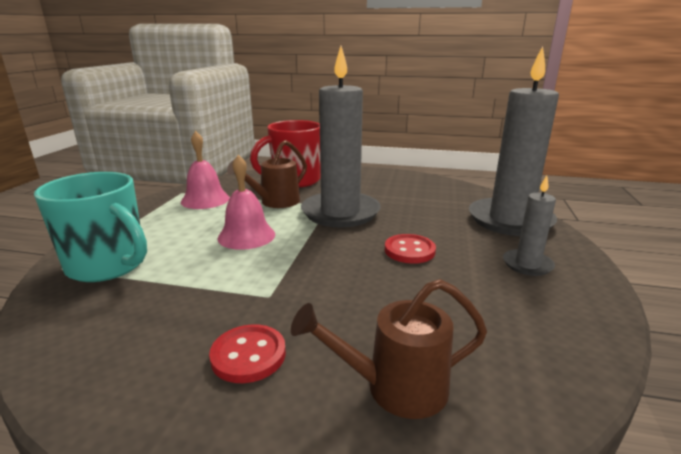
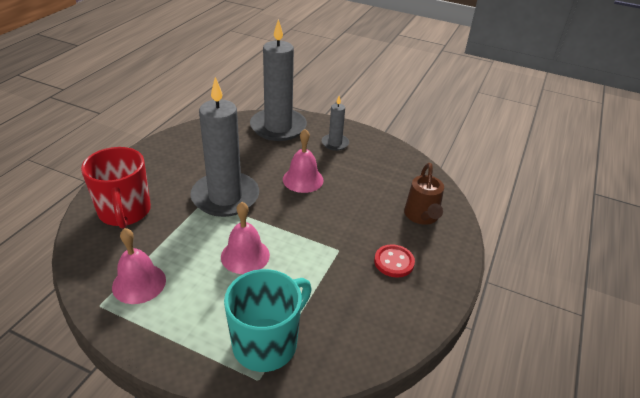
camera: 80 degrees left, 15 degrees up
(275, 202) = (179, 232): brown watering can -> none
(409, 250) = (303, 179): red button -> pink bell

